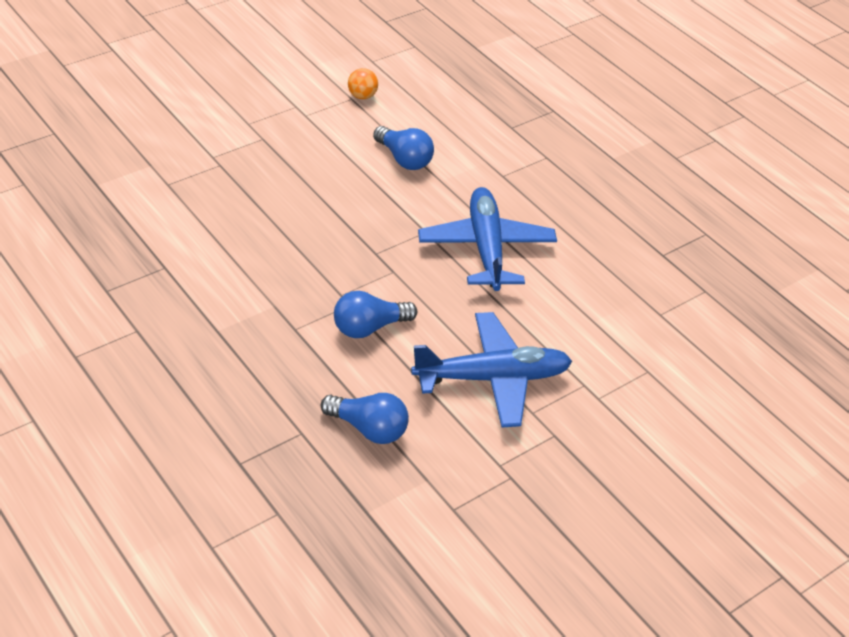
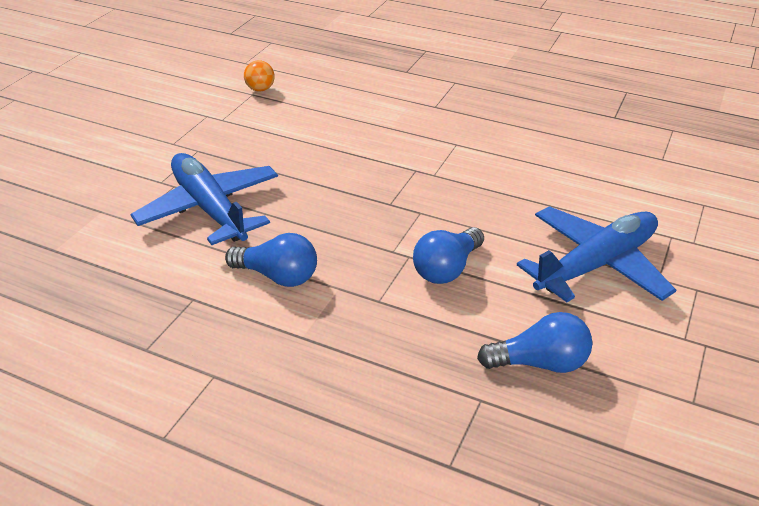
camera: 25 degrees left, 5 degrees down
(404, 159) = (342, 122): blue light bulb -> blue light bulb (278, 276)
(486, 248) = (478, 163): blue plane -> blue plane (209, 208)

